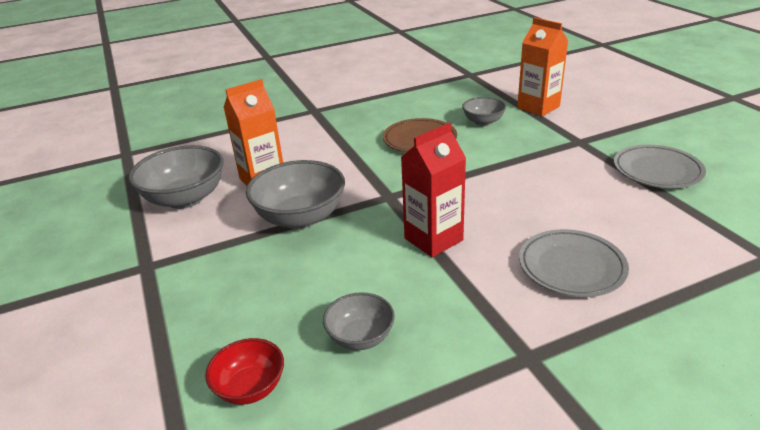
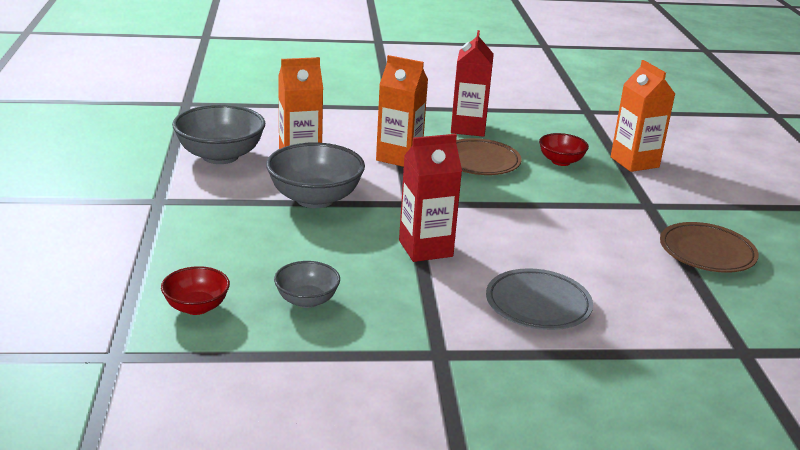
camera: 15 degrees right, 5 degrees down
(350, 154) = (399, 157): none -> orange carton
(389, 112) = (468, 128): none -> red carton
(483, 122) = (561, 161): grey bowl -> red bowl
(657, 171) = (707, 252): grey plate -> brown plate

